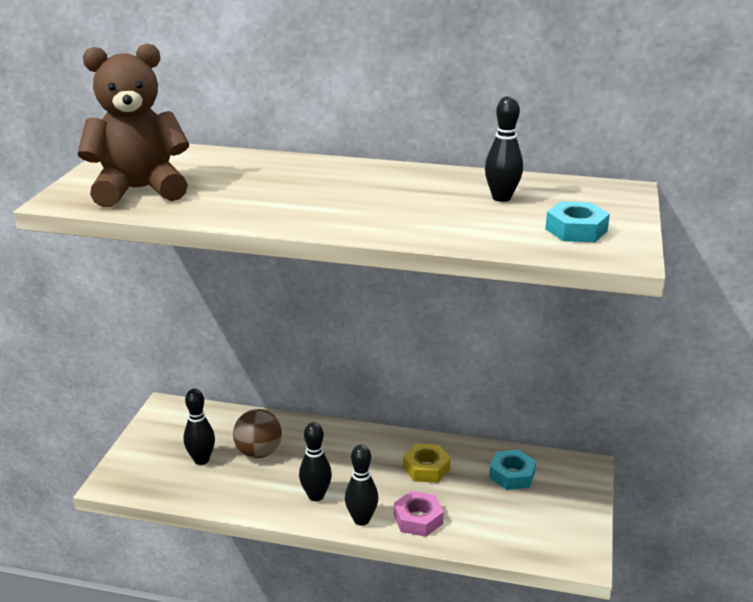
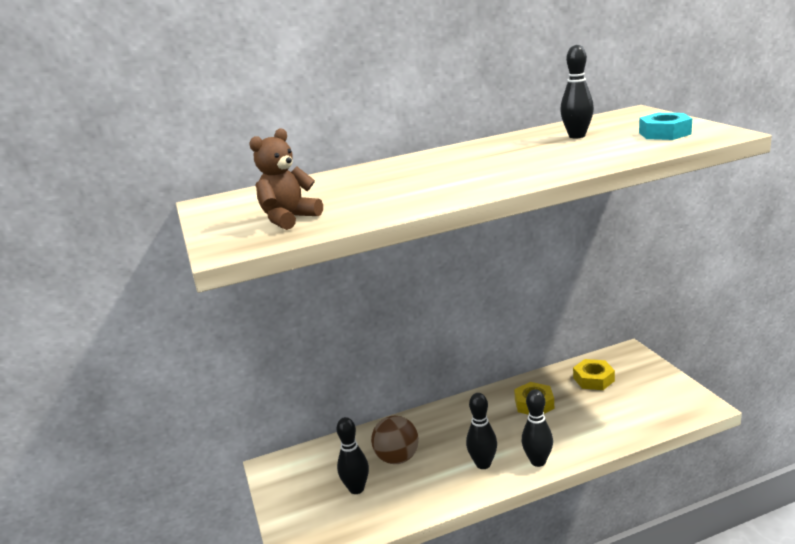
camera: 30 degrees left, 5 degrees down
(139, 190) = (289, 219): brown teddy bear -> brown teddy bear, size x0.59
(418, 519) = (574, 439): pink nut -> none
(512, 475) = (593, 379): turquoise nut -> yellow nut

